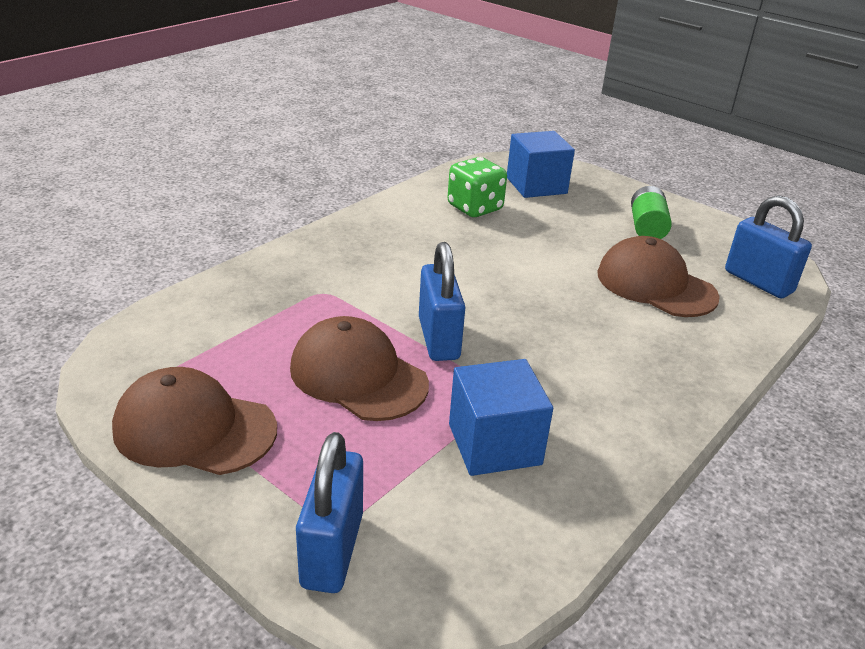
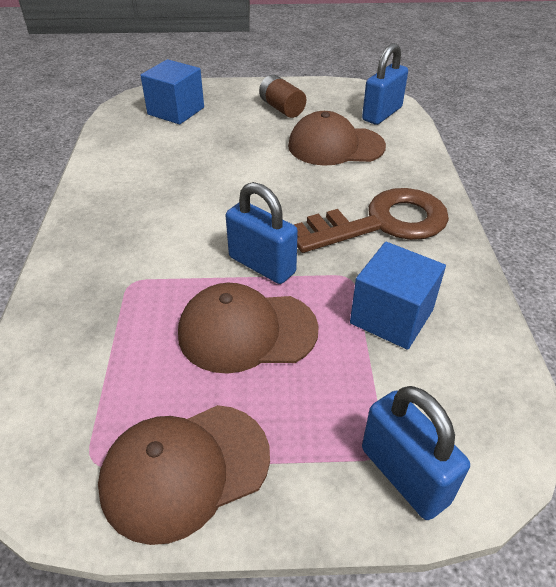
camera: 40 degrees left, 10 degrees up
(475, 208) = (156, 149): green dice -> none
(603, 371) = (382, 223): none -> brown key
(647, 227) = (282, 108): green battery -> brown battery
(758, 282) = (382, 114): blue padlock -> blue padlock turned 60 degrees counterclockwise

